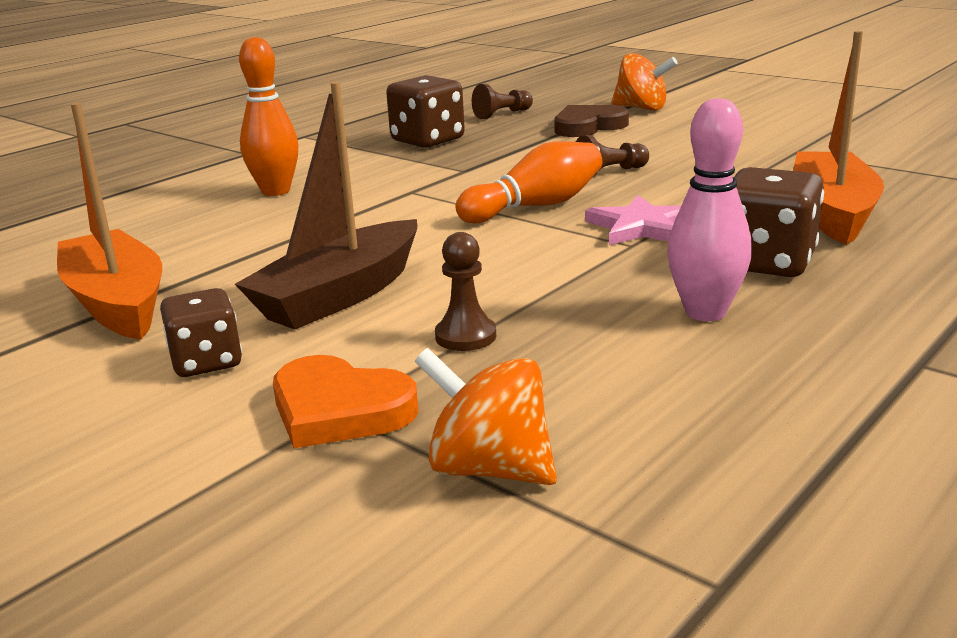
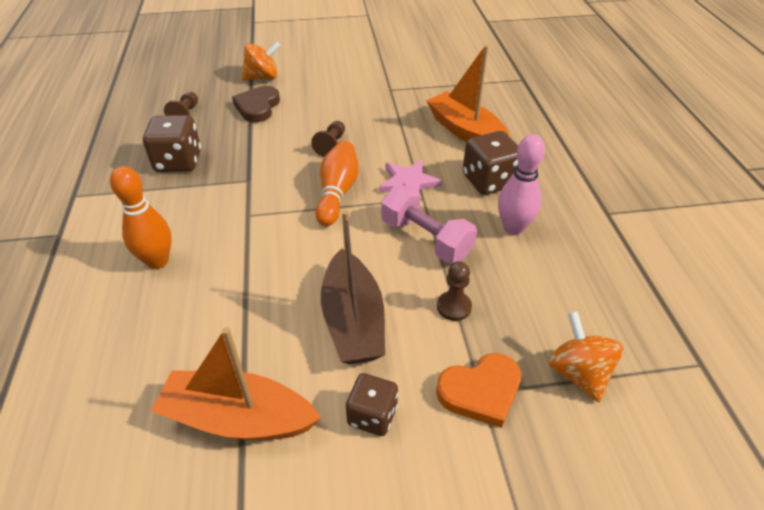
camera: 50 degrees left, 20 degrees up
(490, 469) = (578, 373): orange spinning top -> orange spinning top turned 90 degrees clockwise
(558, 274) = (426, 239): none -> pink dumbbell

